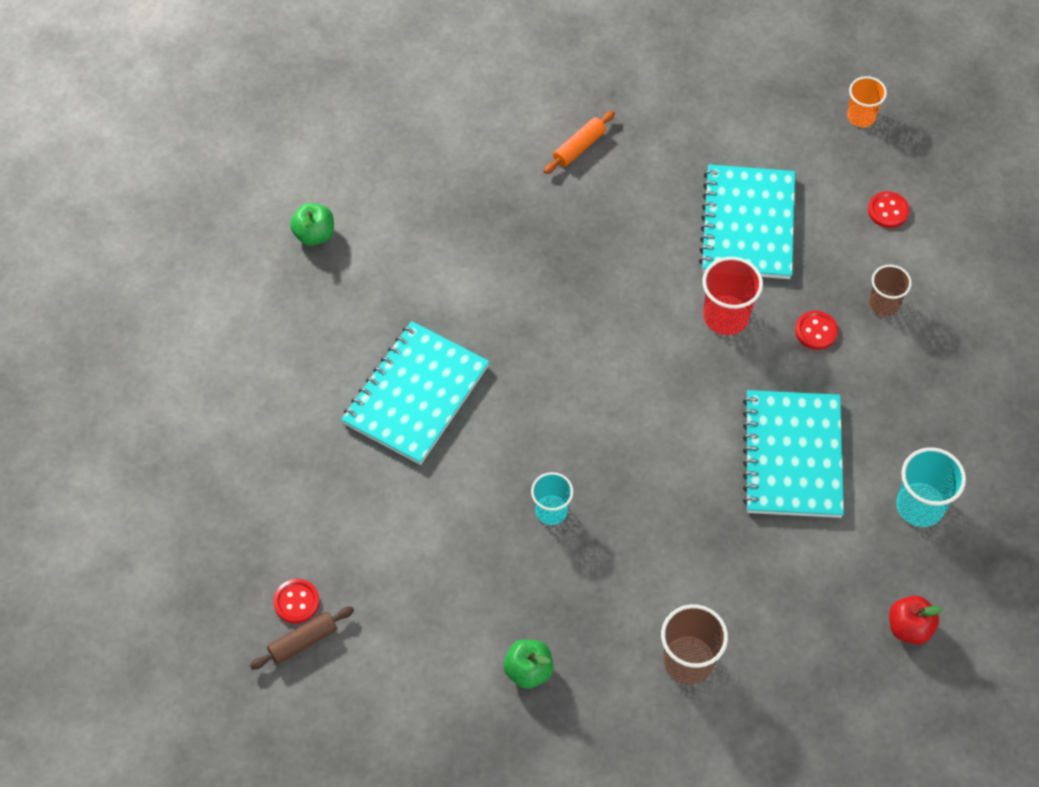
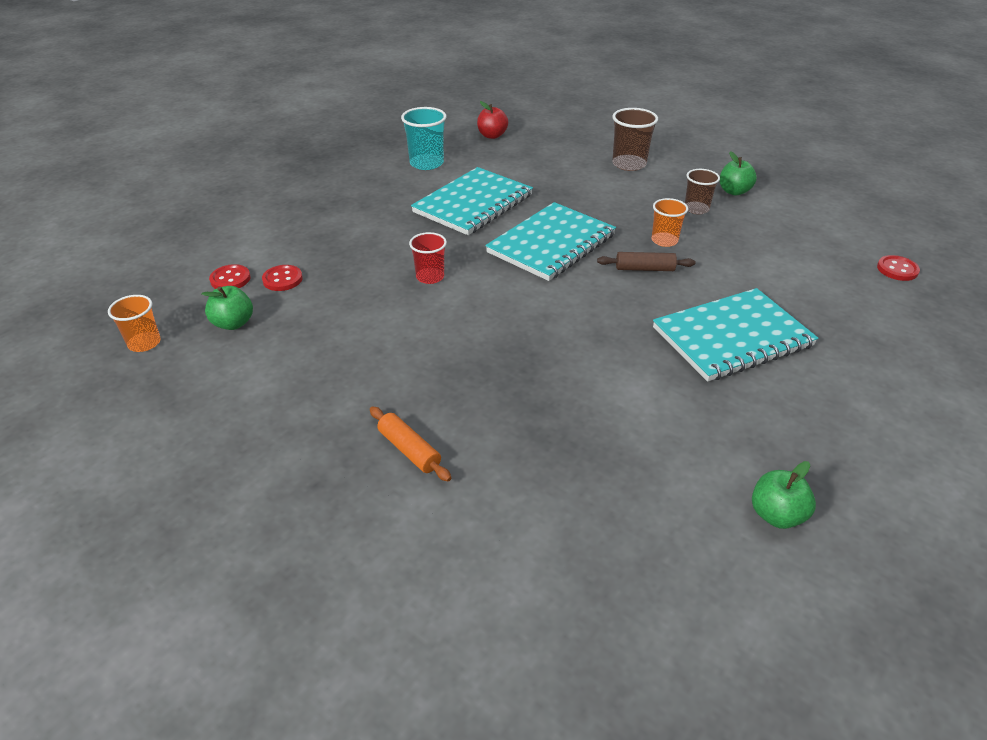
camera: 145 degrees left, 20 degrees down
(303, 641) = (897, 251): brown rolling pin -> brown rolling pin (644, 269)
(551, 511) = (664, 240): turquoise cup -> orange cup
(579, 147) = (409, 450): orange rolling pin -> orange rolling pin turned 60 degrees clockwise
(726, 316) = (430, 277): red cup -> red cup, size x0.67
(748, 224) = (340, 319): turquoise notebook -> turquoise notebook (551, 244)
(816, 331) = (379, 245): red button -> red button (282, 279)
(822, 171) = (233, 323): none -> green apple
(883, 304) = (315, 238): brown cup -> brown cup (696, 209)

